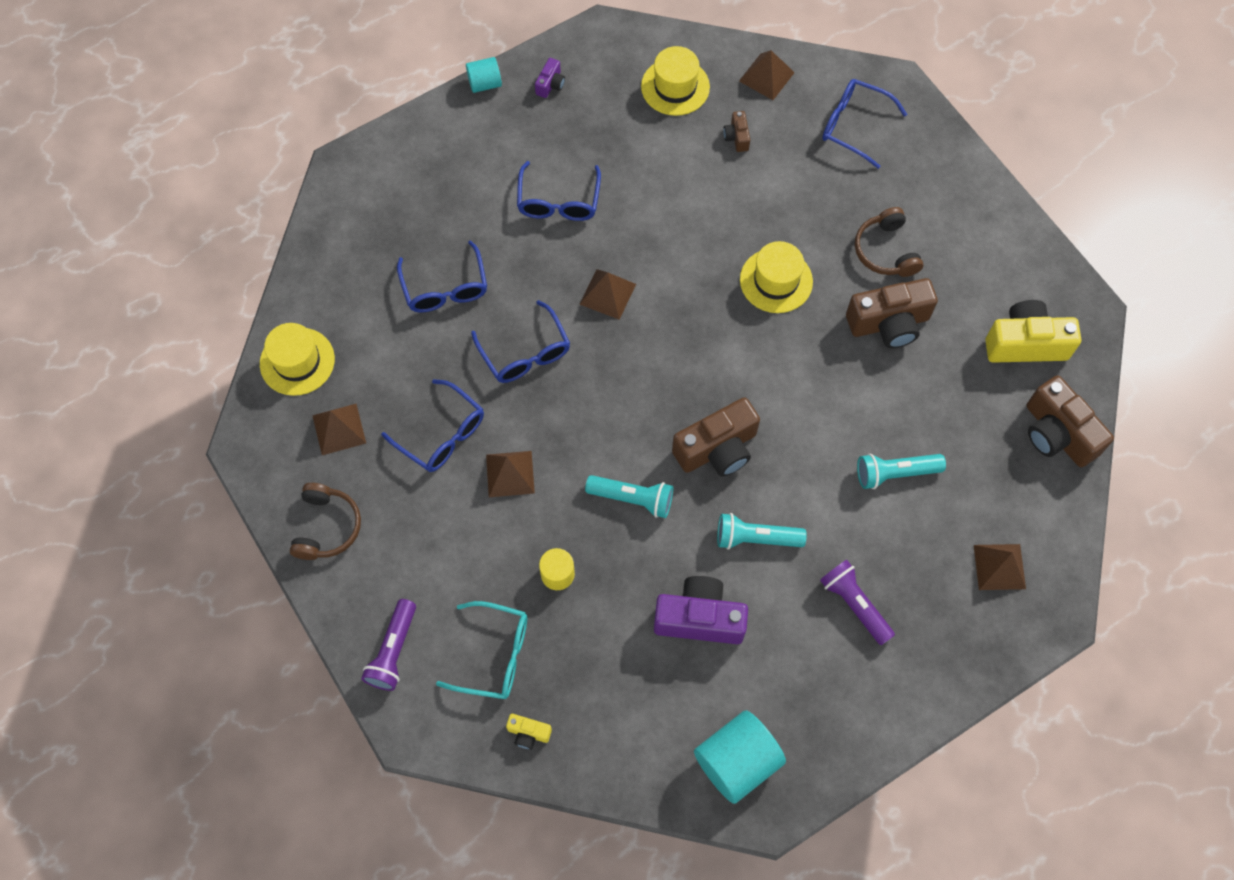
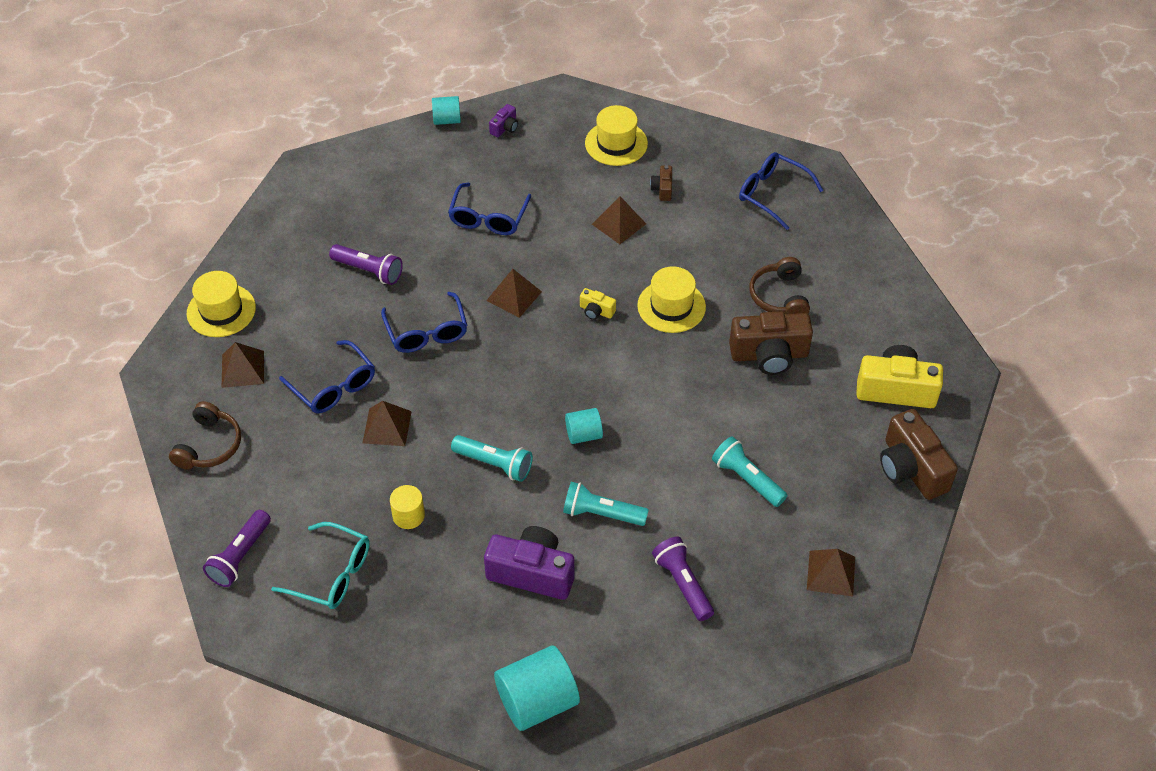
camera: 10 degrees right, 15 degrees down
(445, 287) = (368, 271): blue glasses -> purple flashlight
(528, 733) = (346, 645): yellow camera -> yellow camera (596, 311)
(717, 449) = (583, 434): brown camera -> turquoise cylinder
(766, 76) = (701, 146): brown pyramid -> brown pyramid (619, 224)
(895, 473) = (747, 479): turquoise flashlight -> turquoise flashlight turned 45 degrees clockwise

